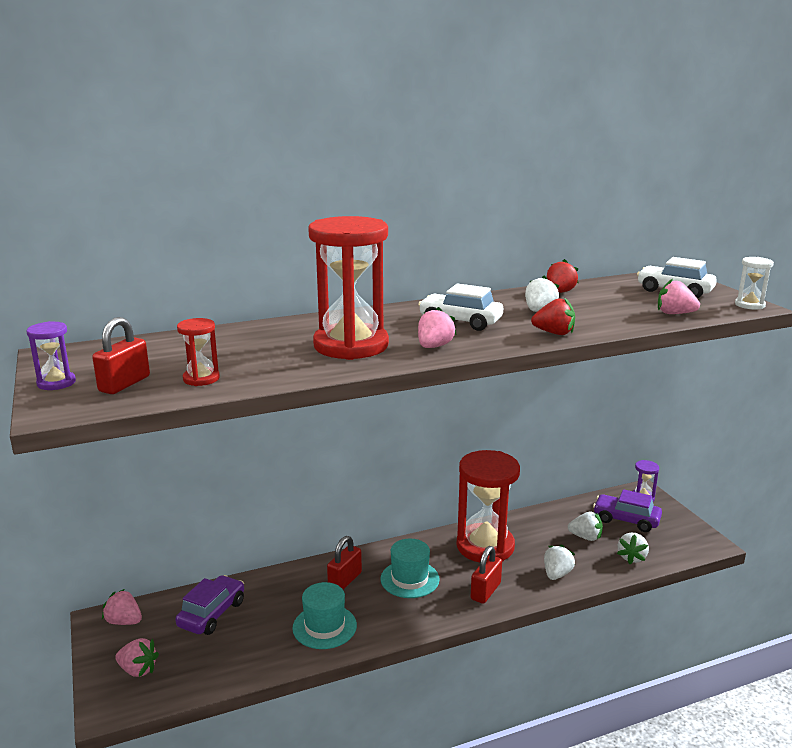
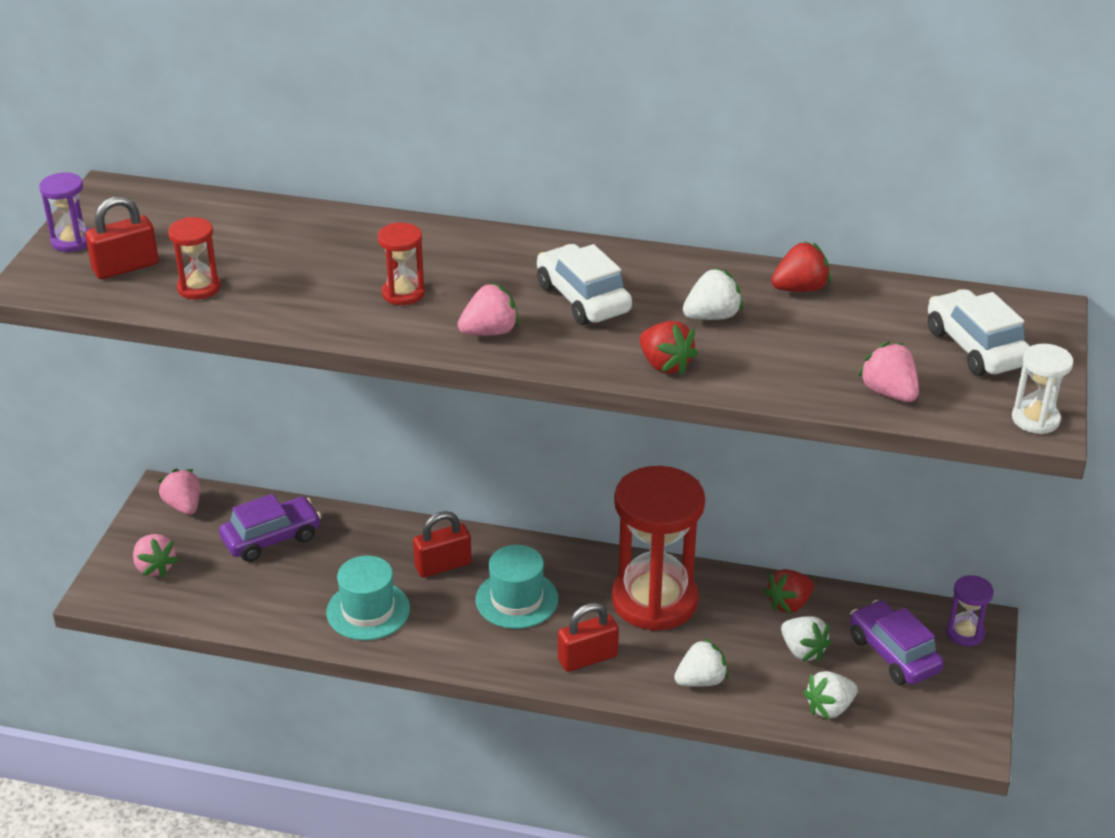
camera: 35 degrees right, 15 degrees up
(351, 345) = (403, 293): red hourglass -> red hourglass, size x0.43
(552, 519) = (789, 604): none -> red strawberry

